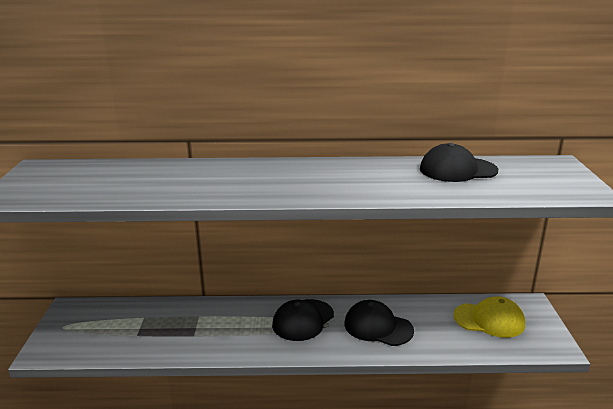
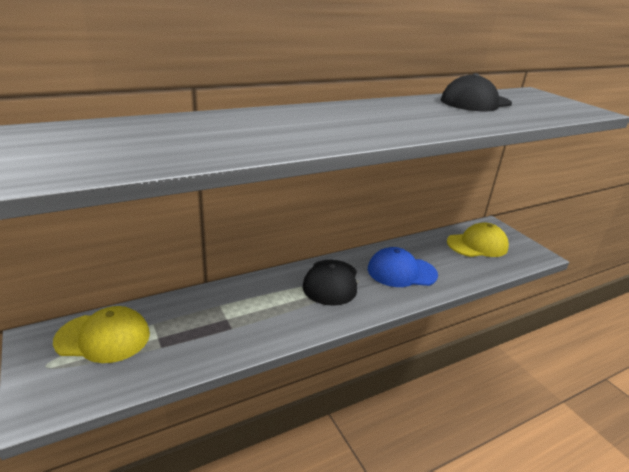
camera: 30 degrees left, 5 degrees up
(107, 318) = (103, 337): none -> yellow cap
(378, 327) = (401, 272): black cap -> blue cap

